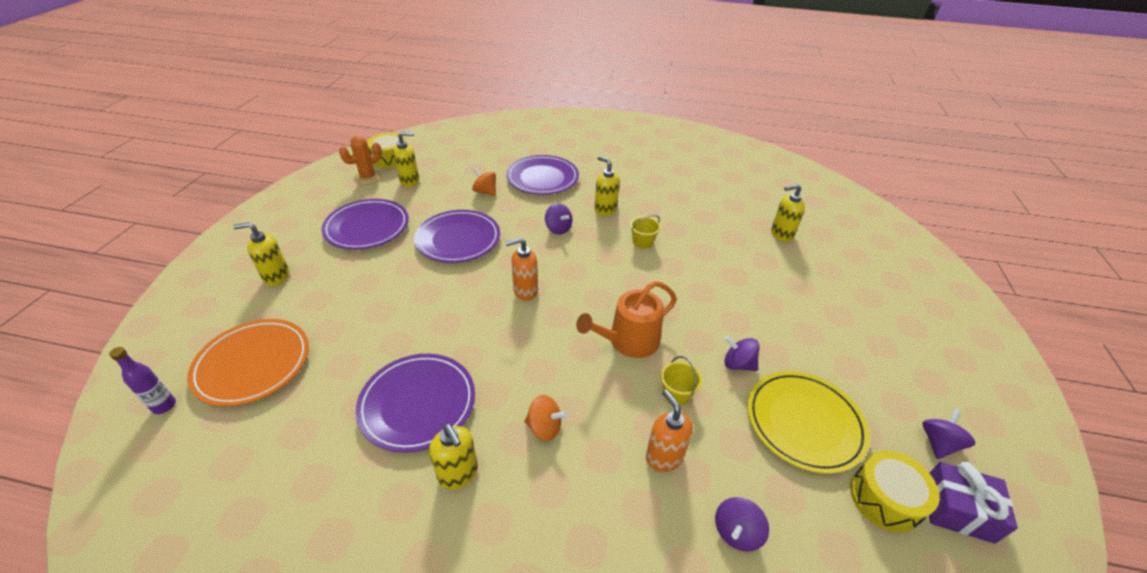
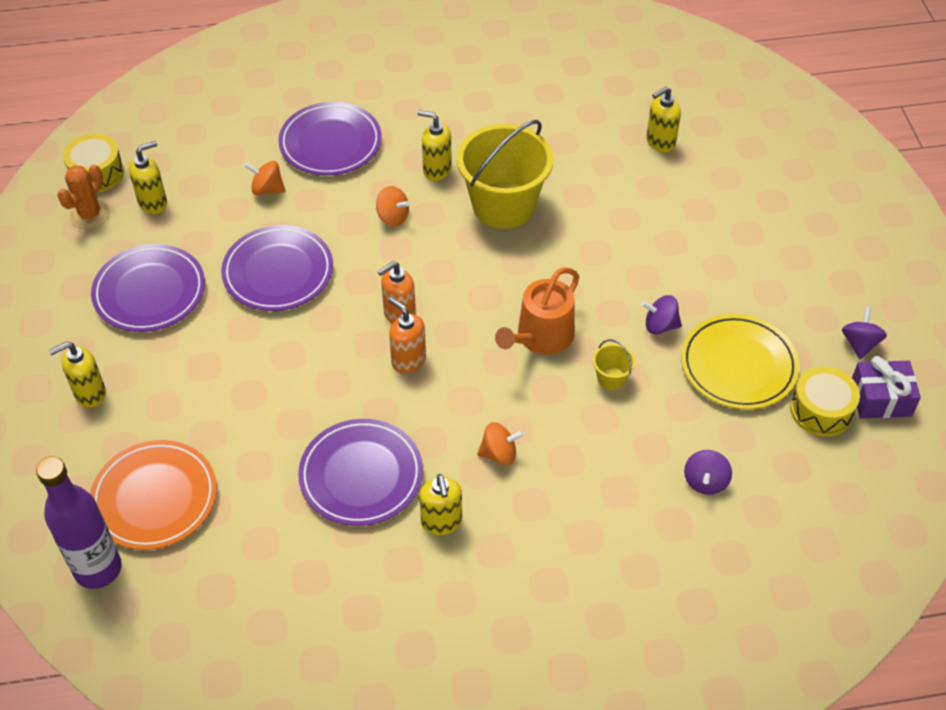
camera: 20 degrees left, 10 degrees up
(164, 406) = (98, 569): purple bottle -> purple bottle, size x2.02
(458, 473) = (441, 522): yellow soap dispenser -> yellow soap dispenser turned 45 degrees clockwise
(558, 229) = (393, 217): purple spinning top -> orange spinning top
(642, 242) = (503, 205): yellow bucket -> yellow bucket, size x2.45
(664, 457) = (621, 441): orange soap dispenser -> orange soap dispenser (408, 360)

